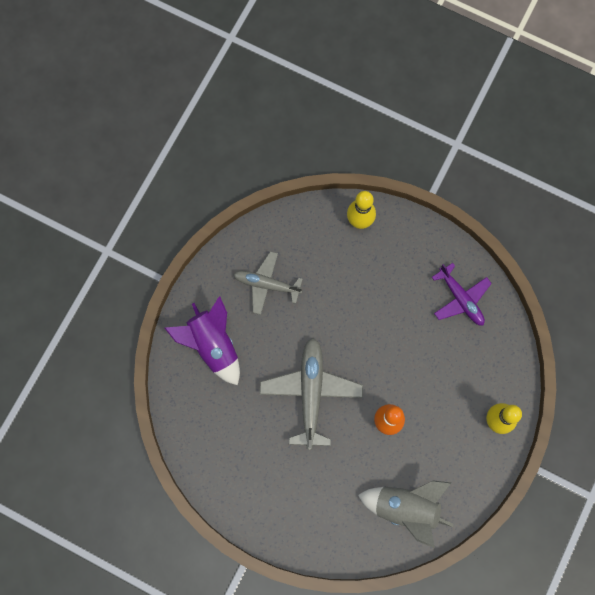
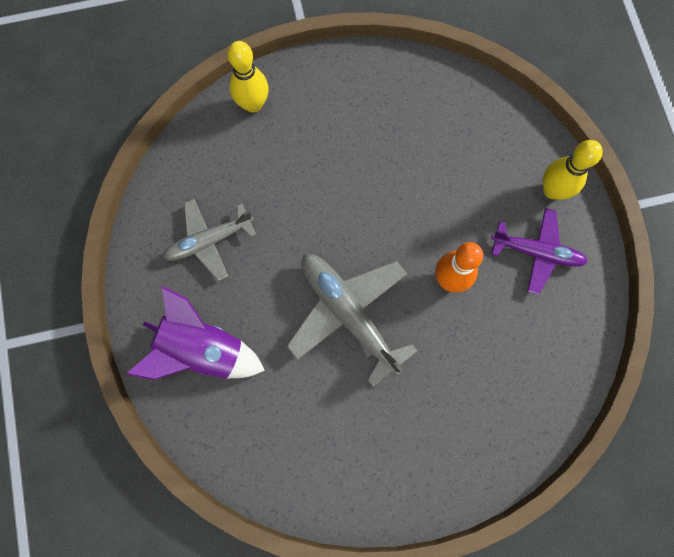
camera: 40 degrees left, 0 degrees up
(406, 507) = (543, 350): grey rocket -> none
(460, 299) = (417, 102): purple plane -> purple plane (537, 252)

